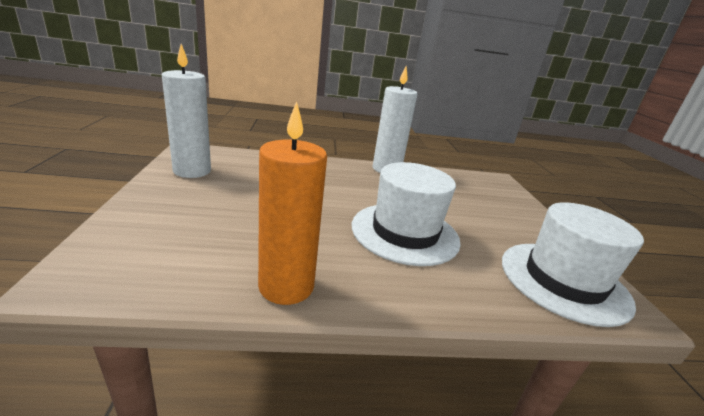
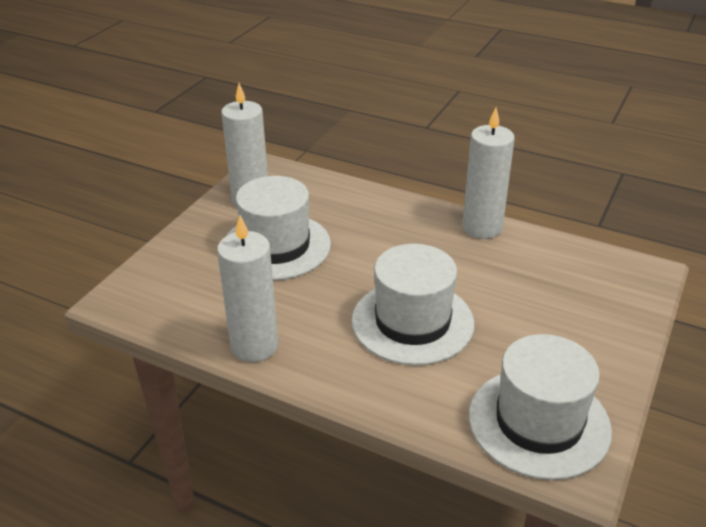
camera: 35 degrees right, 10 degrees up
(242, 199) = (276, 246): none -> white hat
(286, 286) = (254, 346): orange candle -> white candle

